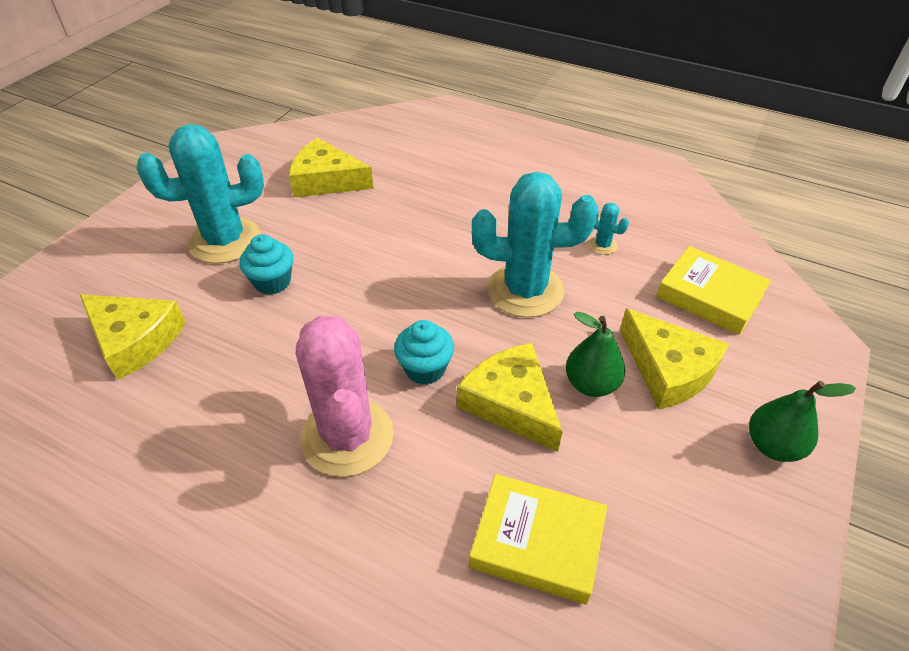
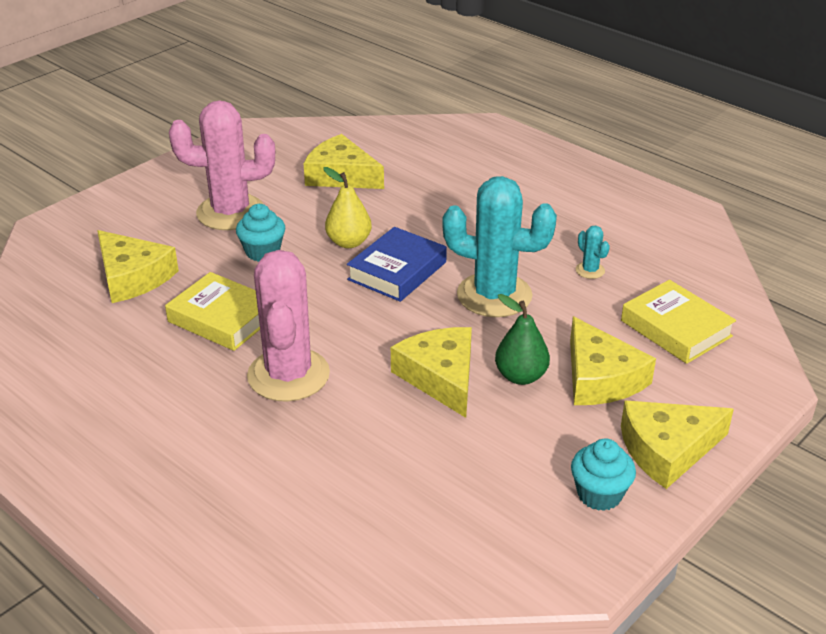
camera: 15 degrees right, 10 degrees down
(225, 240) = (230, 212): turquoise cactus -> pink cactus
(358, 255) = (348, 242): none -> yellow pear
(419, 280) = (397, 271): none -> blue book
(425, 369) = (374, 339): turquoise cupcake -> turquoise cupcake (599, 494)
(537, 542) = (419, 473): yellow book -> yellow book (222, 318)
(773, 446) = (667, 450): green pear -> yellow cheese

